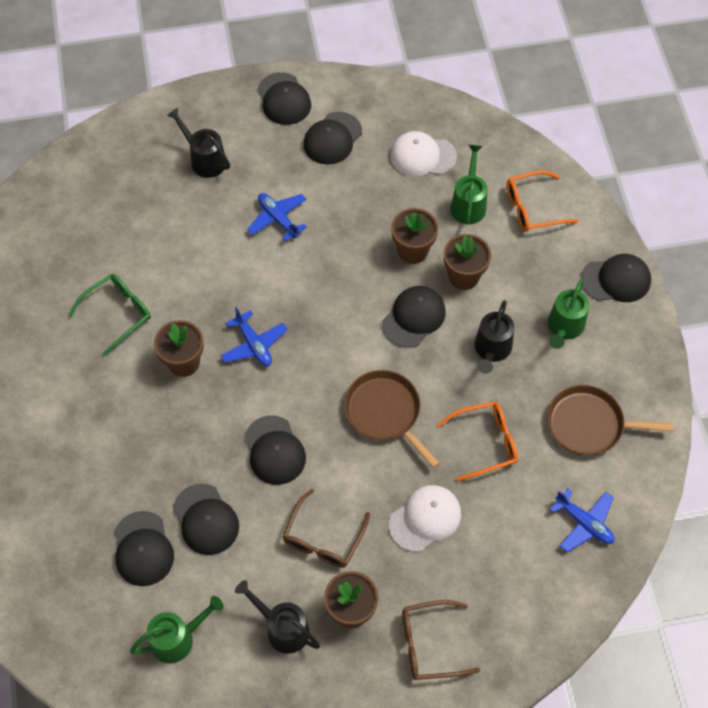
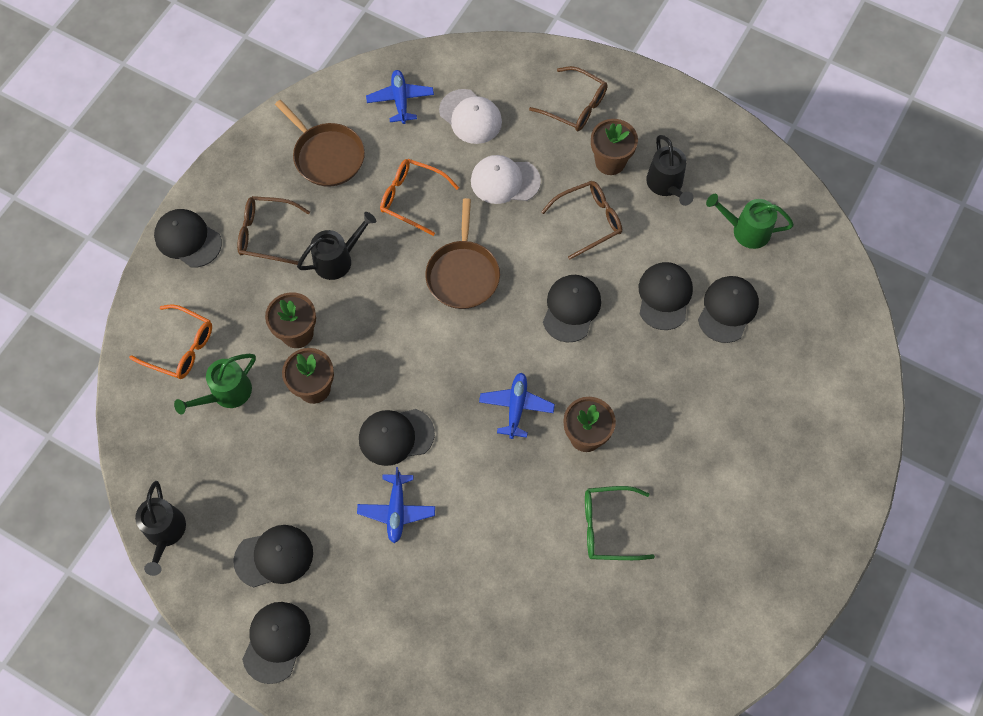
camera: 140 degrees left, 5 degrees up
(204, 159) = (408, 632): black watering can -> black watering can (165, 533)
(414, 317) = (370, 330): black cap -> black cap (396, 436)
(423, 156) = (216, 471): white cap -> white cap (470, 117)
(564, 328) = (267, 234): green watering can -> brown glasses

